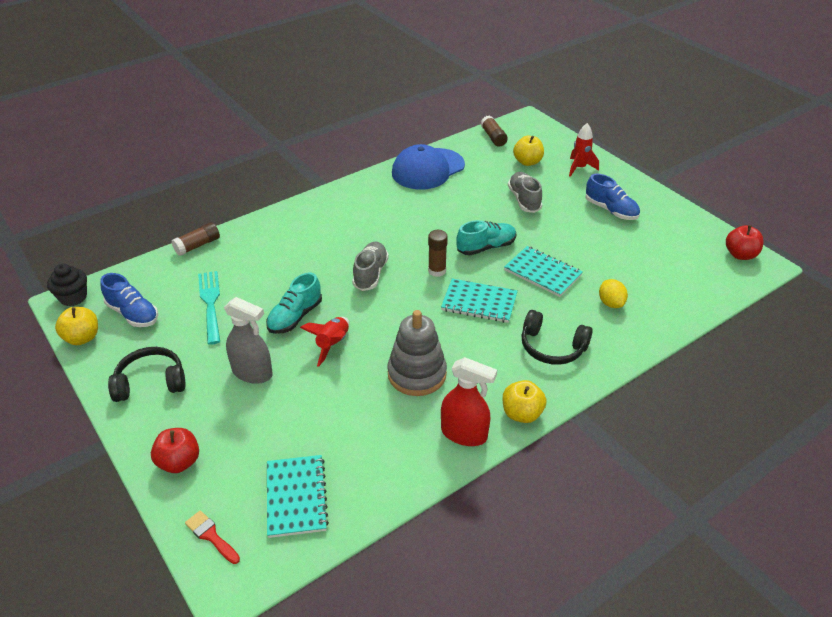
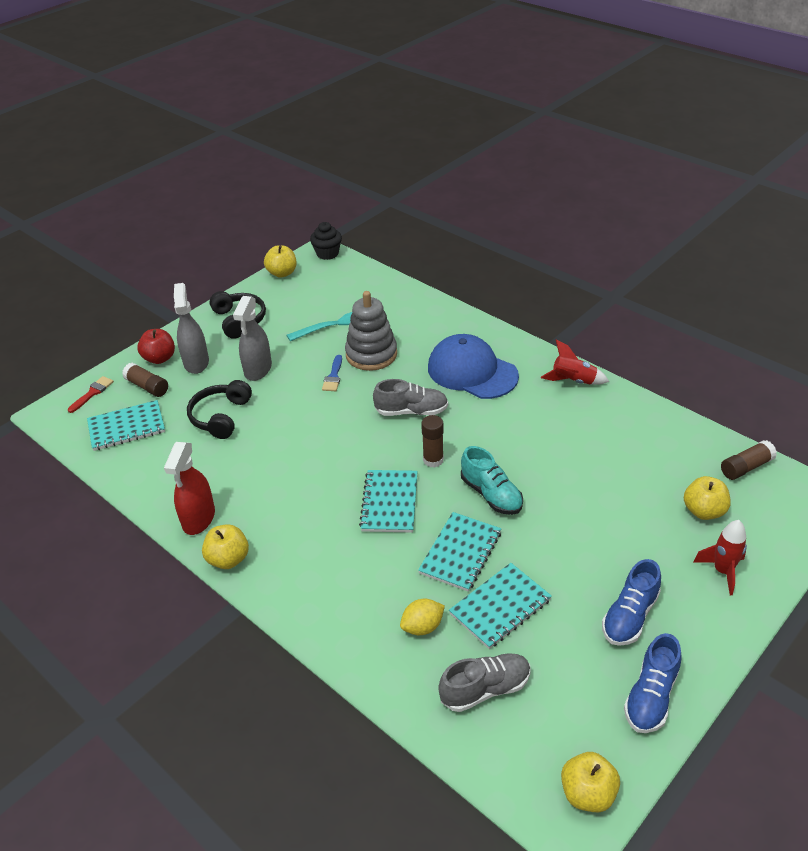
camera: 80 degrees right, 0 degrees up
(133, 314) = (315, 287): blue shoe -> blue shoe (651, 696)
(197, 245) = (416, 293): brown glue stick -> brown glue stick (147, 387)
(208, 426) = (196, 362): none -> grey spray bottle
(295, 317) = (333, 376): turquoise shoe -> blue brush
(332, 344) = (301, 408): red rocket -> red rocket (573, 381)
(417, 374) = (272, 472): grey stacking toy -> grey stacking toy (371, 354)
(428, 169) = (629, 418): blue cap -> blue cap (472, 371)
(524, 200) = (608, 518): grey shoe -> grey shoe (485, 689)
(552, 347) = (330, 575): black headphones -> black headphones (220, 416)
(596, 263) = (500, 607): none -> turquoise notebook
(740, 255) = (587, 793): red apple -> yellow apple

